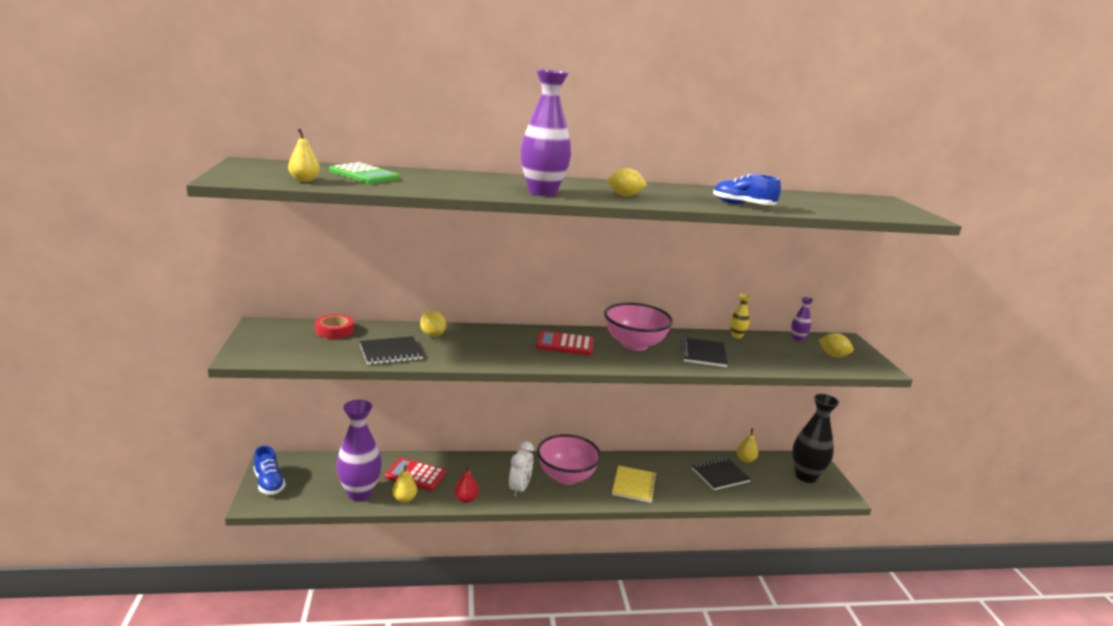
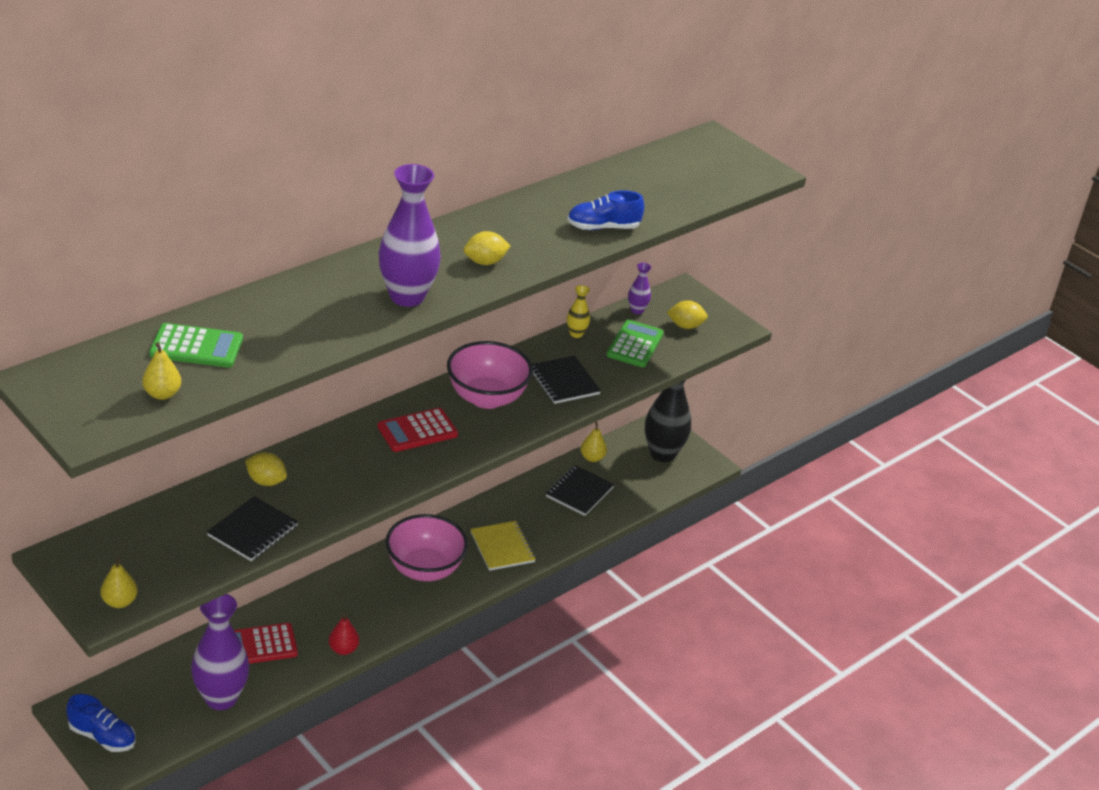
camera: 35 degrees left, 15 degrees up
(334, 330) = (151, 526): red tape -> none
(404, 499) = (277, 681): yellow pear -> yellow pear (119, 602)
(519, 488) = (388, 608): white clock -> none
(780, 353) = (635, 344): none -> green calculator

